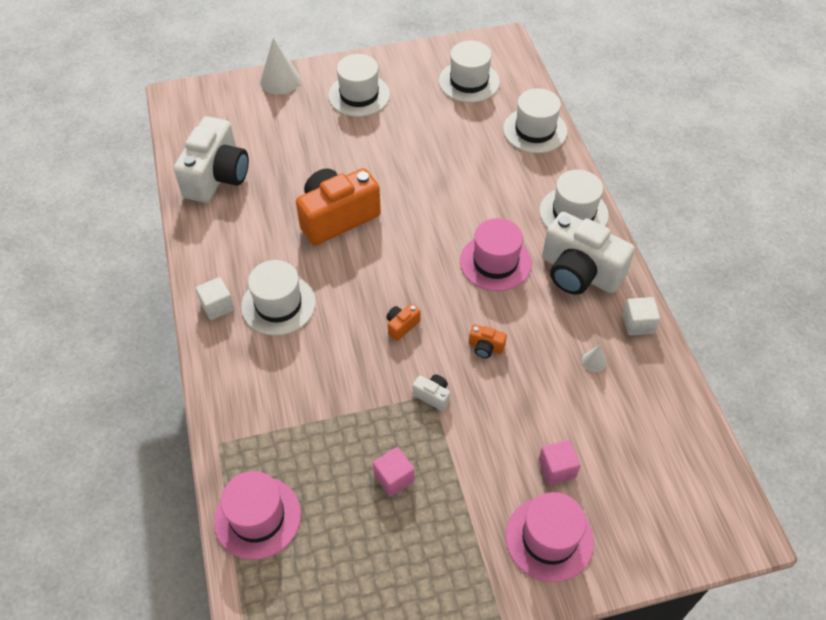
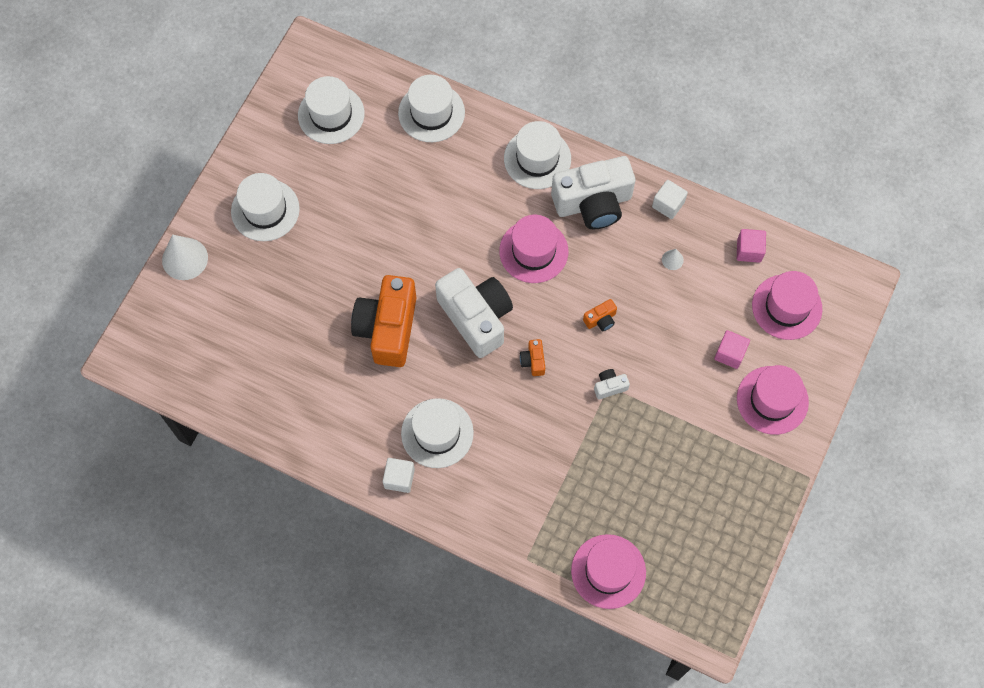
camera: 50 degrees left, 15 degrees up
(217, 176) = (257, 388): white camera -> white camera (476, 317)
(394, 478) = (651, 461): pink cube -> pink cube (749, 250)
(650, 484) = (786, 307): none -> pink hat

